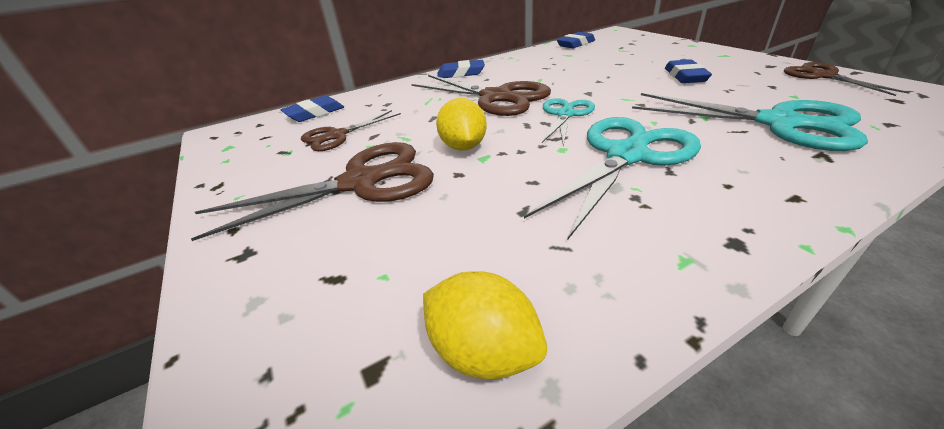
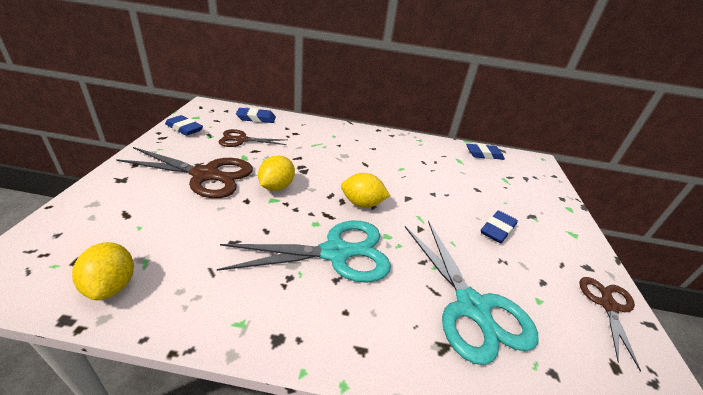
camera: 30 degrees right, 0 degrees up
(461, 73) = (367, 135): blue eraser -> blue eraser (184, 128)
(496, 97) = (351, 165): brown scissors -> none
(565, 114) = (362, 203): turquoise scissors -> yellow lemon

